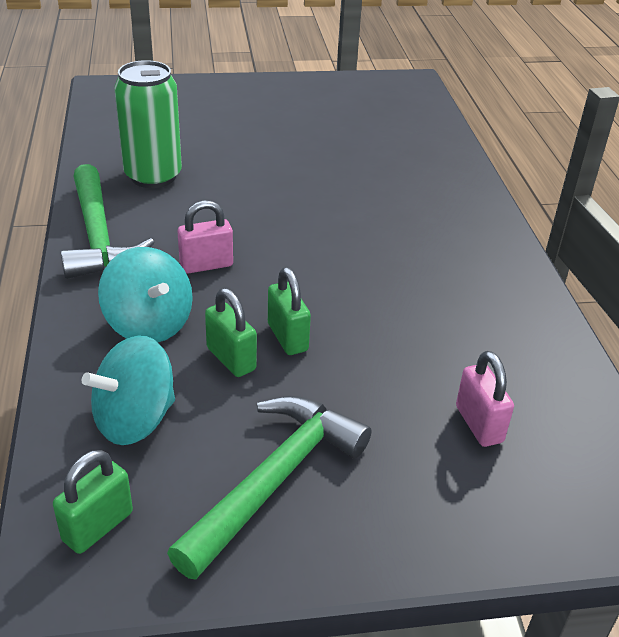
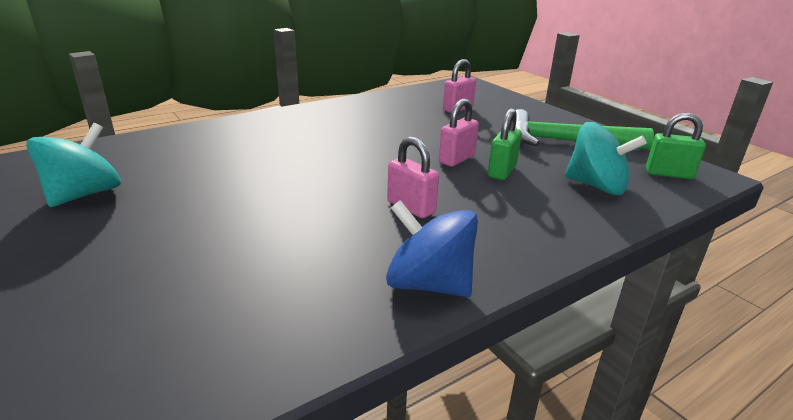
camera: 115 degrees left, 10 degrees down
(98, 236) = (429, 284): green hammer -> blue spinning top
(149, 324) = (512, 209): turquoise spinning top -> turquoise spinning top (84, 194)
(153, 176) = (262, 295): green can -> none
(287, 337) = (457, 159): green padlock -> pink padlock

